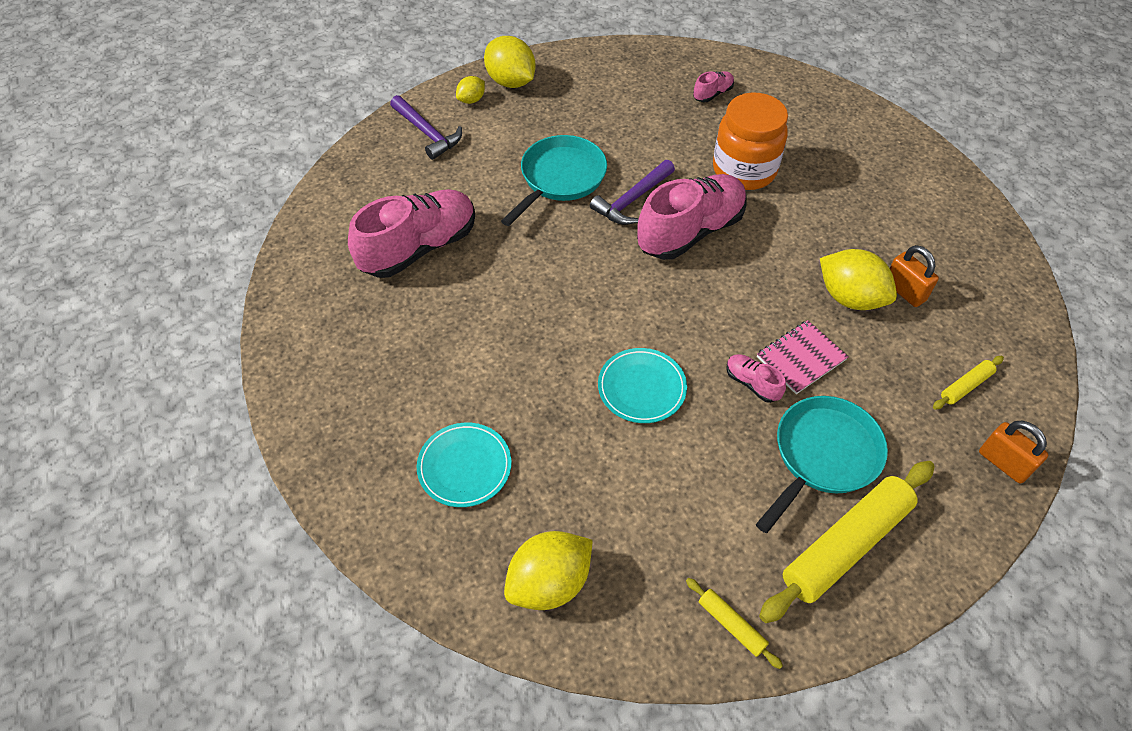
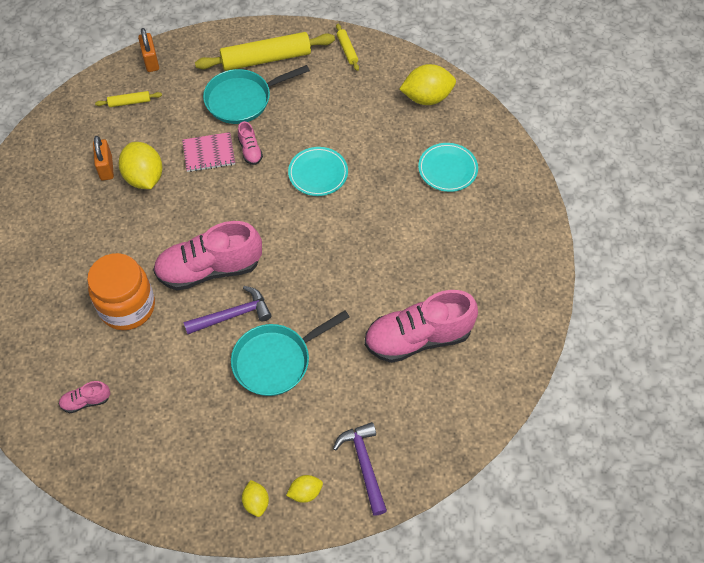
camera: 155 degrees left, 5 degrees up
(511, 82) = (256, 502): yellow lemon -> yellow lemon, size x0.53

